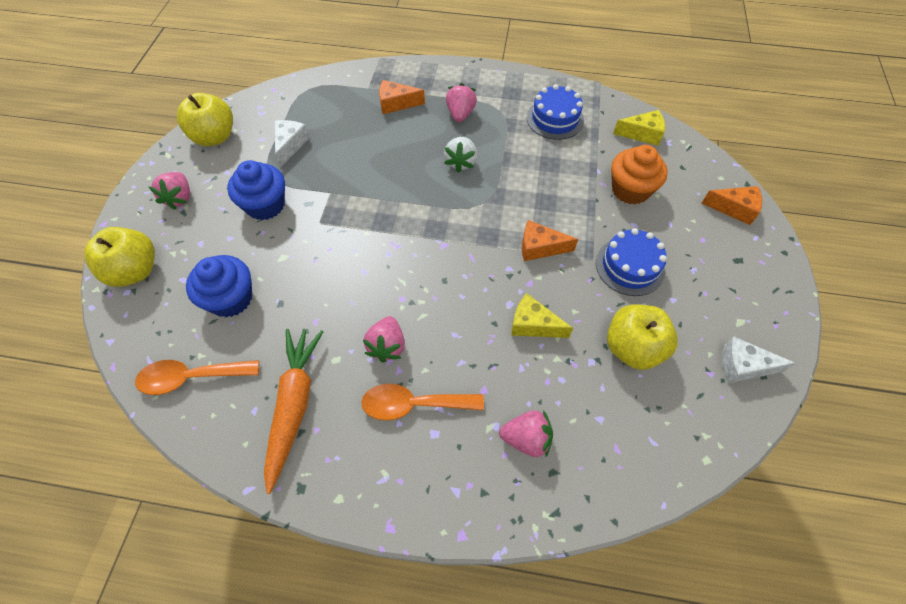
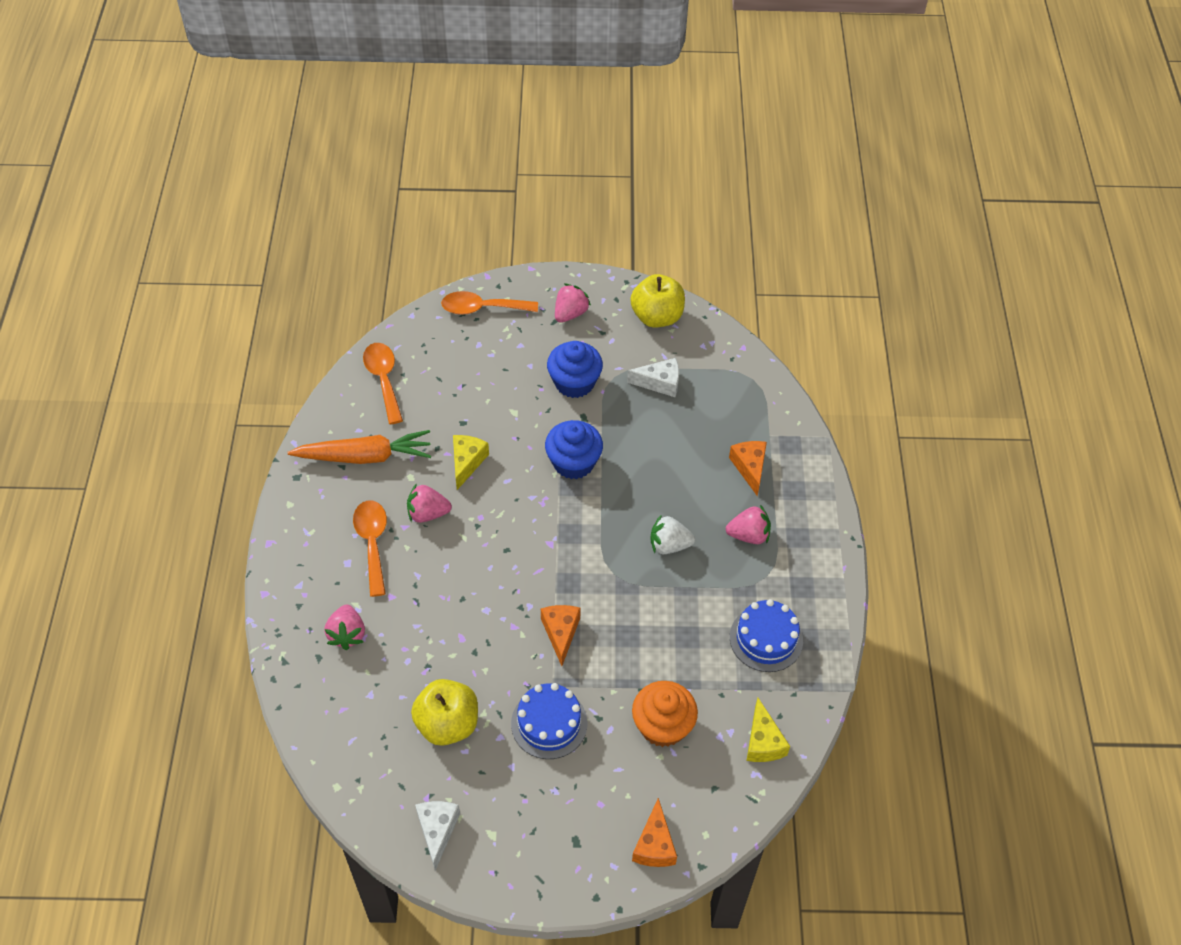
camera: 80 degrees right, 5 degrees down
(135, 271) = (482, 308): yellow apple -> orange spoon
(179, 198) = (570, 313): pink strawberry -> pink strawberry turned 135 degrees clockwise
(231, 299) = (463, 385): blue cupcake -> blue cupcake (573, 462)
(533, 325) = (464, 632): yellow cheese -> yellow cheese (467, 462)

